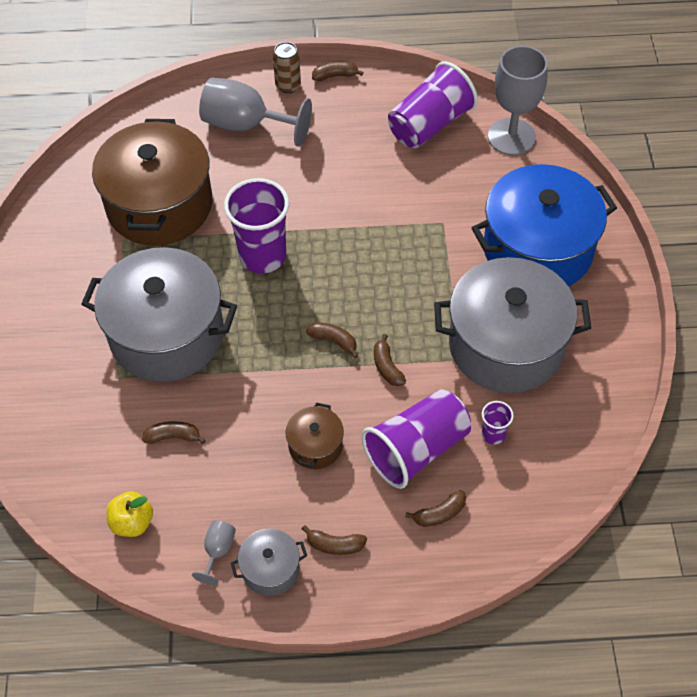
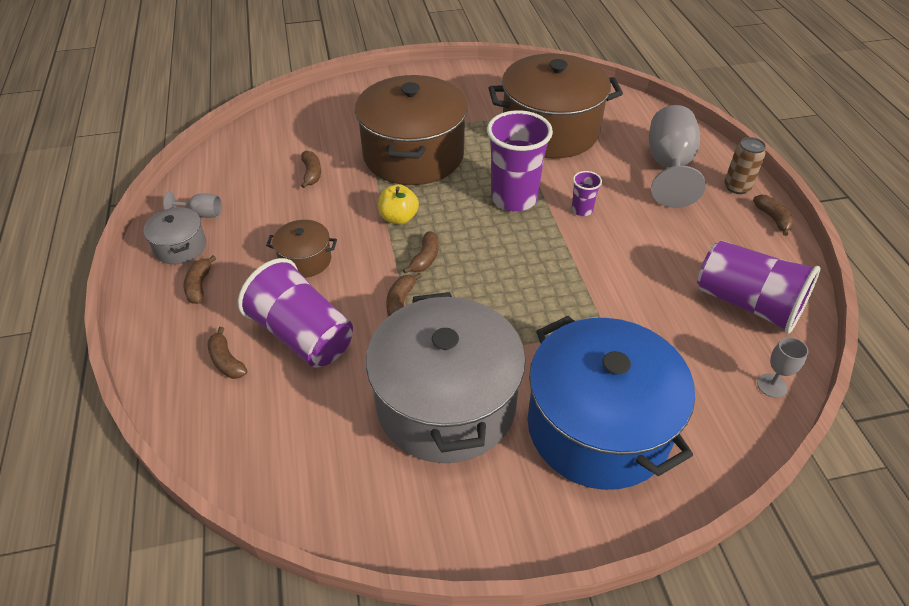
camera: 80 degrees right, 10 degrees down
(132, 522) = (232, 164): yellow apple -> yellow apple (398, 218)
(167, 334) = (413, 155): grey pot -> brown pot
(387, 367) = (400, 301): brown banana -> brown banana turned 45 degrees counterclockwise
(493, 434) = (323, 400): purple cup -> purple cup (582, 210)
(511, 137) = (772, 385): grey goblet -> grey goblet, size x0.45

